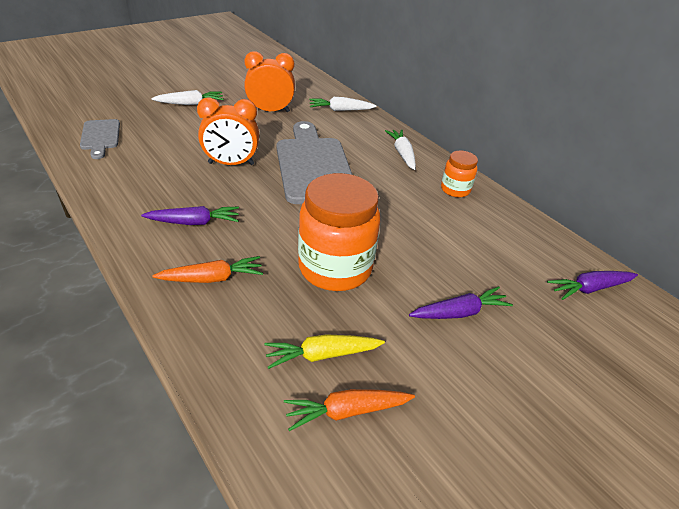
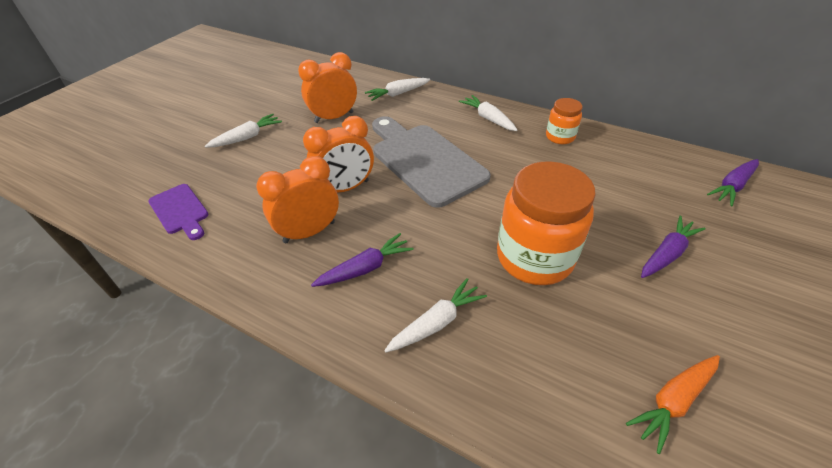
camera: 20 degrees left, 5 degrees up
(100, 137) = (180, 211): grey cutting board -> purple cutting board
(176, 183) = (309, 232): none -> orange clock
(211, 278) = (436, 323): orange carrot -> white carrot
(323, 355) = (603, 353): yellow carrot -> none

